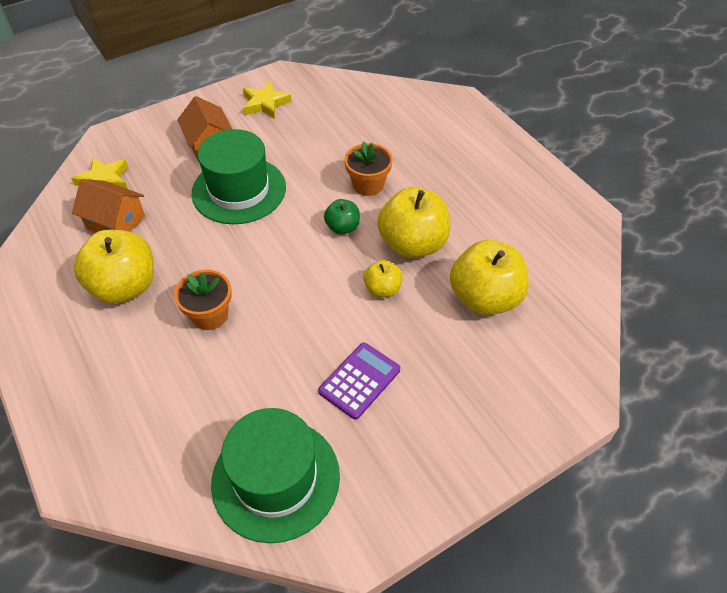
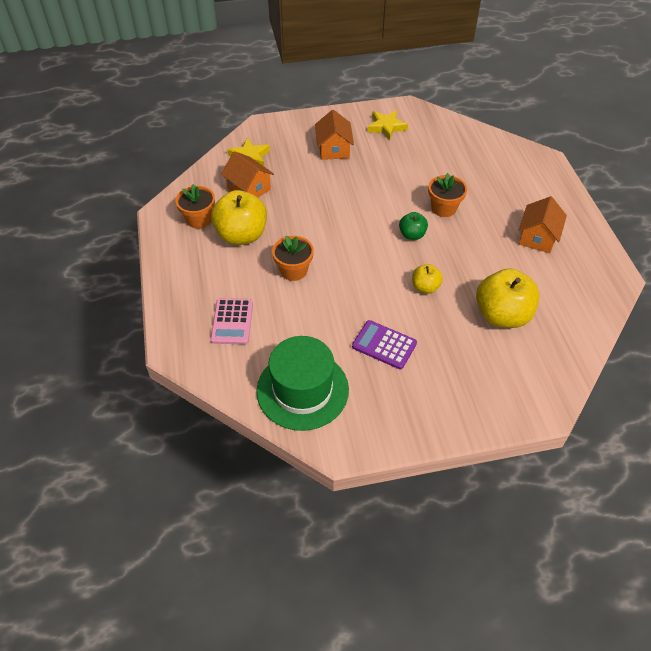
camera: 20 degrees right, 0 degrees up
(59, 281) = (199, 219): none -> orange flower pot
(148, 411) = (232, 321): none -> pink calculator
(239, 190) = (344, 188): green hat -> none
(359, 381) = (384, 345): purple calculator -> purple calculator turned 120 degrees counterclockwise
(412, 244) = (461, 261): yellow apple -> none
(487, 192) = (537, 237): none -> orange house

